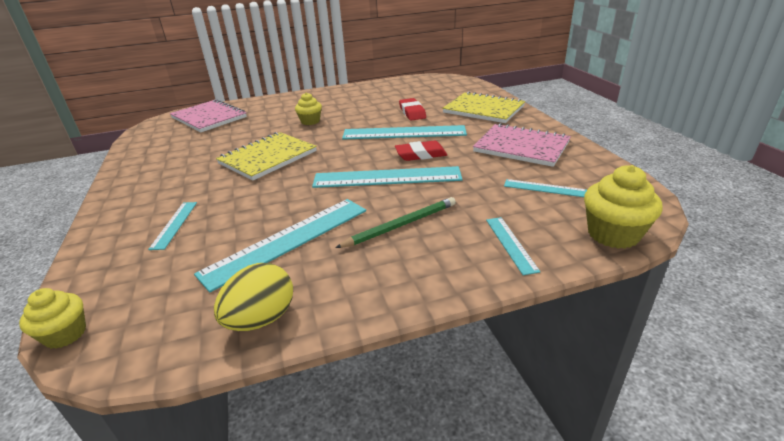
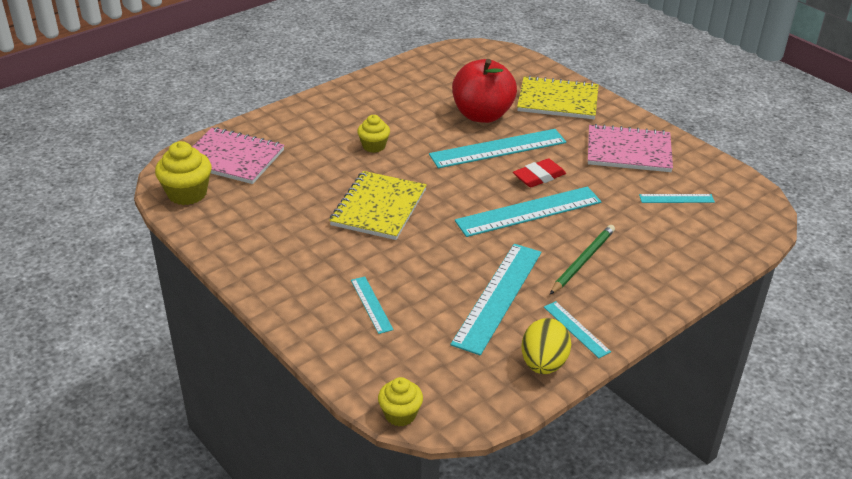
camera: 25 degrees left, 5 degrees up
(412, 112) = (482, 115): red eraser -> red apple
(511, 244) = (681, 260): turquoise ruler -> turquoise ruler (576, 329)
(613, 234) = (750, 235): yellow cupcake -> yellow cupcake (187, 193)

